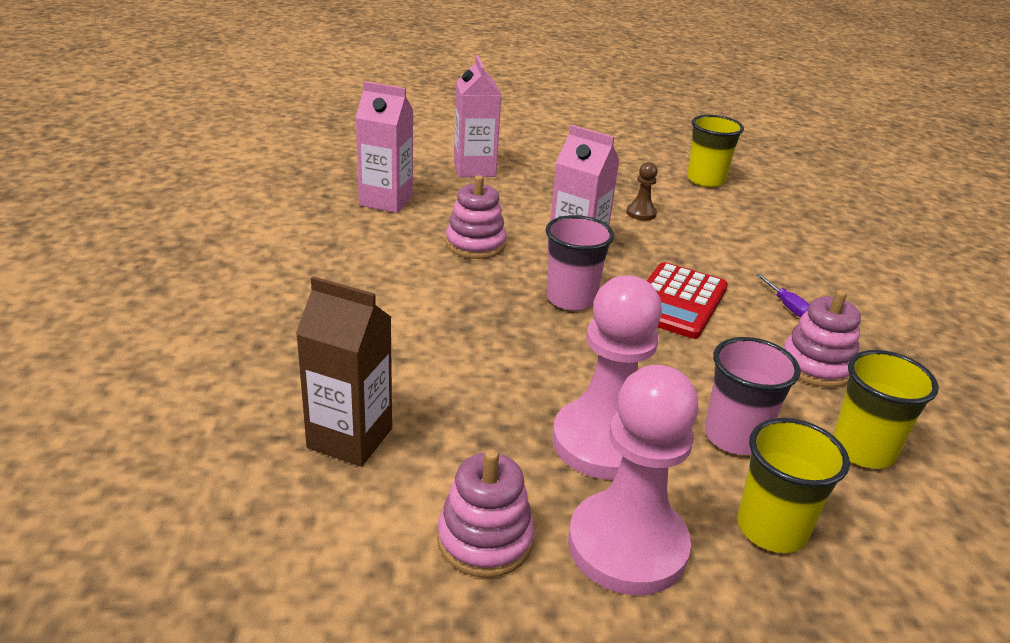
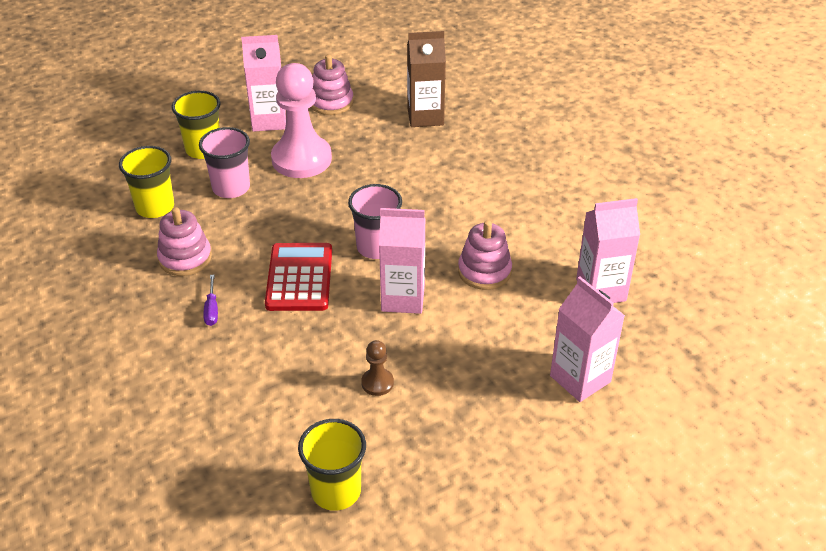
camera: 155 degrees right, 10 degrees up
(627, 546) = (269, 120): pink pawn -> pink carton
(787, 306) = (212, 310): purple screwdriver -> purple screwdriver turned 135 degrees counterclockwise

